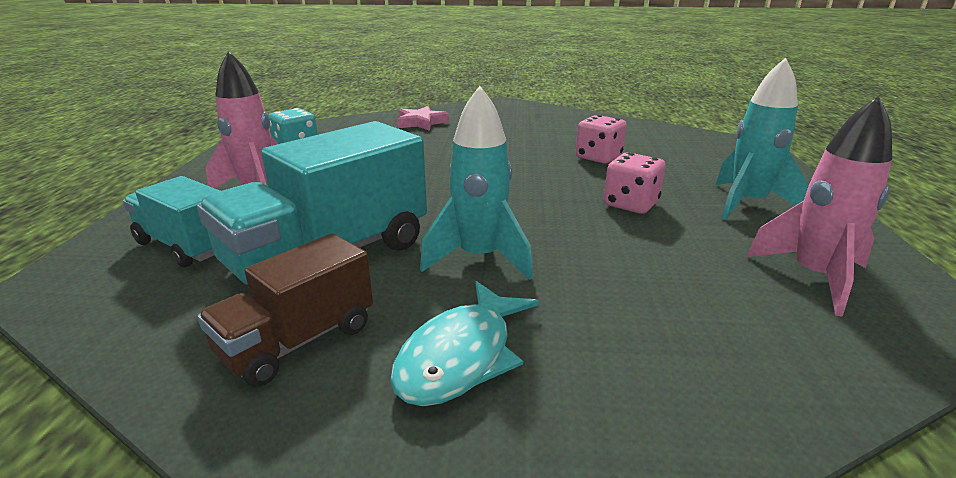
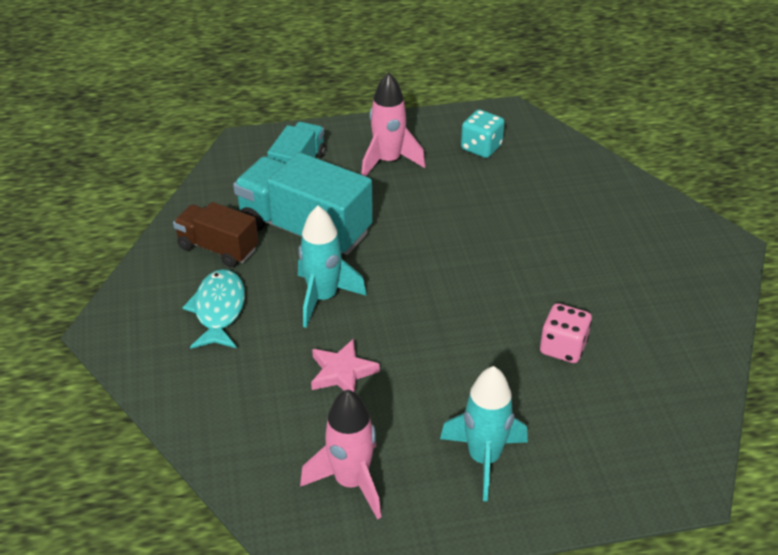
camera: 75 degrees right, 15 degrees up
(421, 122) = (602, 199): pink star -> pink star (342, 372)
(461, 356) = (219, 310): turquoise fish -> turquoise fish turned 75 degrees clockwise
(630, 204) = (449, 375): pink dice -> none

